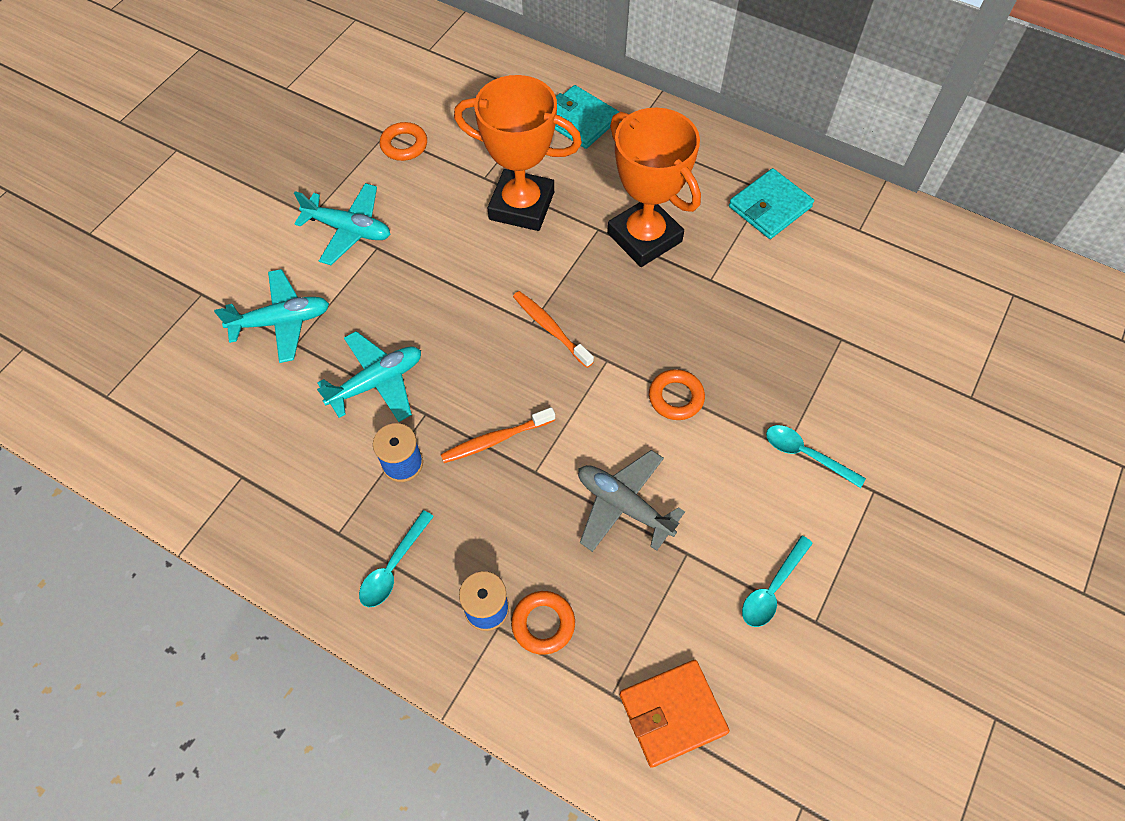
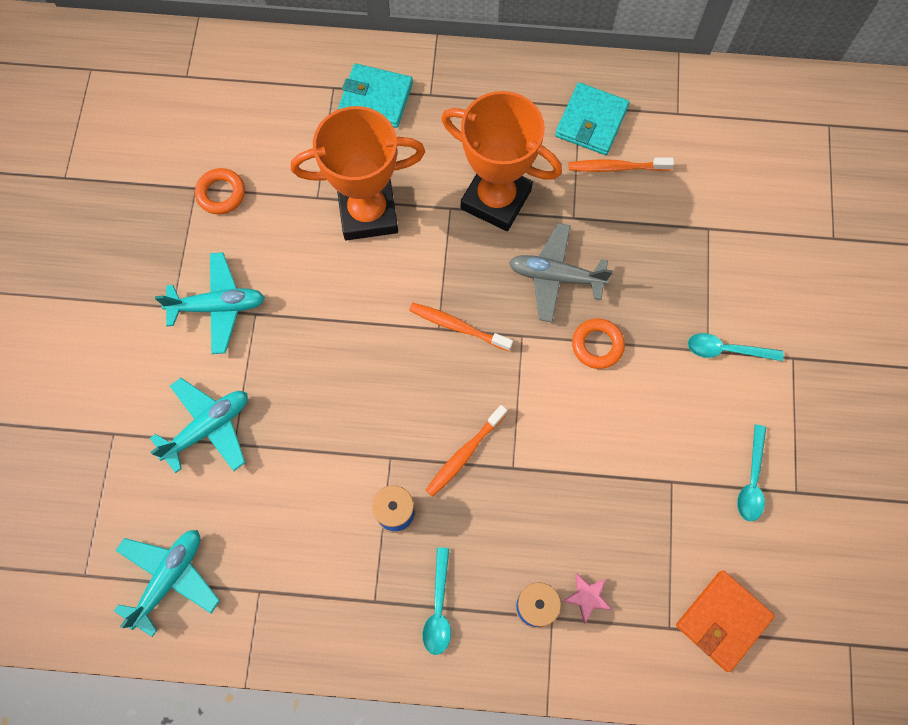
camera: 25 degrees left, 10 degrees up
(377, 382) = (331, 447): turquoise plane -> turquoise plane (169, 578)
(543, 624) = (587, 597): orange ring -> pink star
(623, 505) = (601, 464): grey plane -> grey plane (555, 276)
(775, 253) = (616, 167): none -> orange toothbrush

